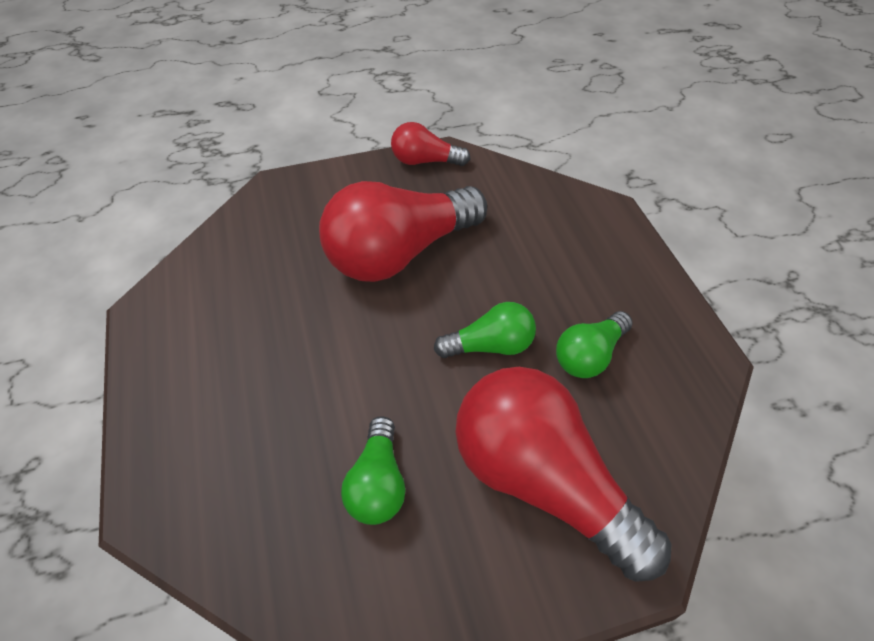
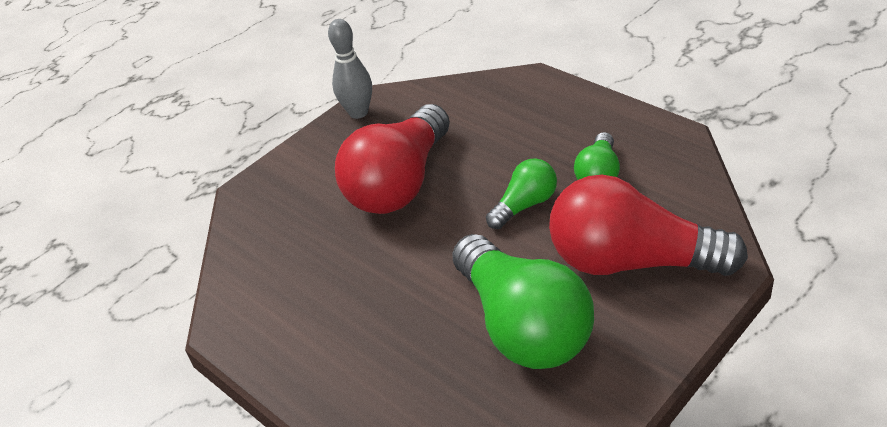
camera: 25 degrees left, 10 degrees down
(377, 483) = (523, 326): green light bulb -> green light bulb, size x2.00
(425, 161) = (358, 112): red light bulb -> grey bowling pin

